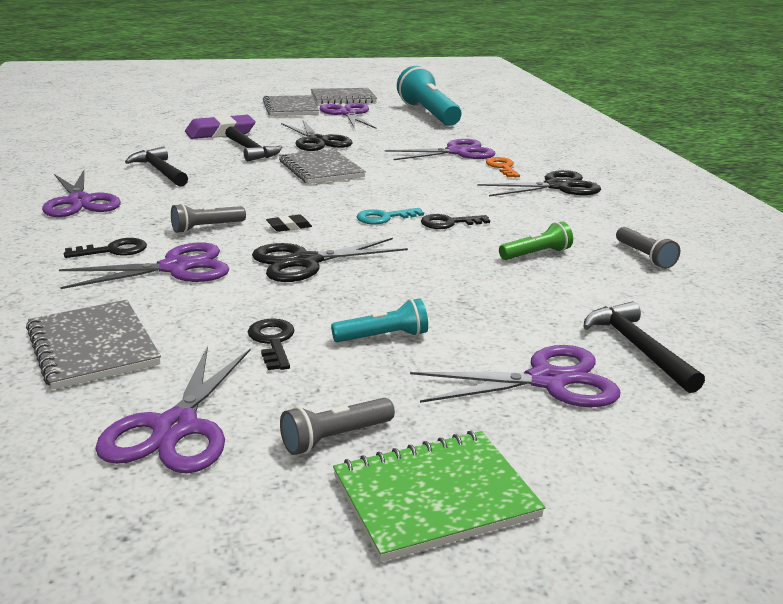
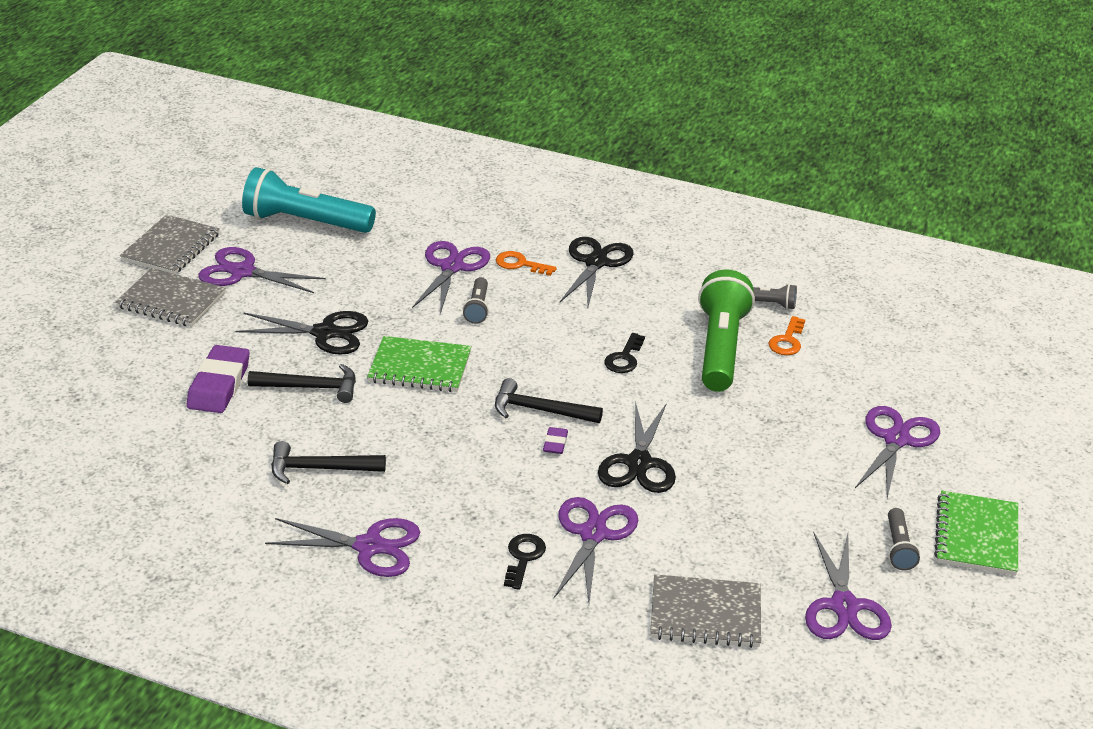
camera: 55 degrees left, 10 degrees up
(176, 428) = (844, 606): purple scissors -> purple scissors turned 45 degrees clockwise
(206, 228) = (516, 490): grey flashlight -> grey flashlight (477, 308)
(273, 341) = (762, 528): black key -> none
(289, 226) = (555, 443): black eraser -> purple eraser
(321, 169) = (420, 367): grey notebook -> green notebook
(383, 337) = (793, 478): turquoise flashlight -> none
(384, 218) = (582, 385): turquoise key -> none
(536, 254) = (721, 348): green flashlight -> green flashlight, size x2.15
(607, 279) = (787, 341): none -> orange key
(637, 348) = (885, 384): black hammer -> black hammer (539, 410)

